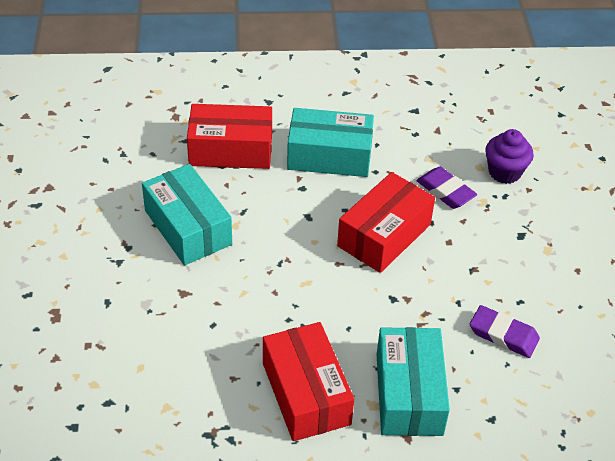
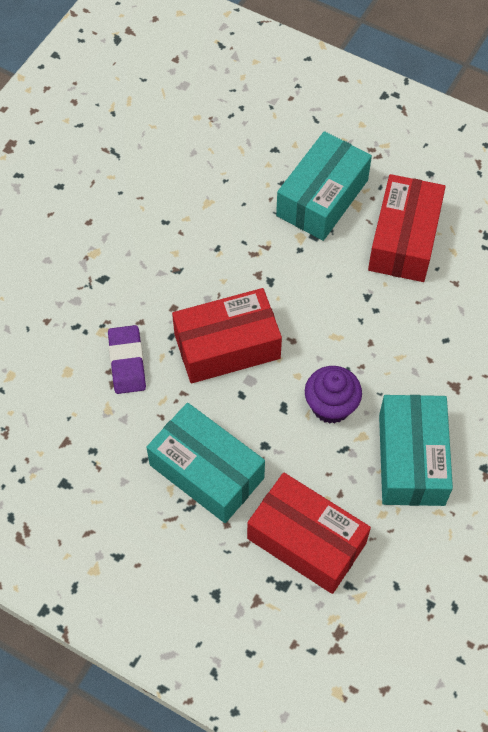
camera: 145 degrees left, 15 degrees up
(503, 335) = (206, 202): purple eraser -> none
(504, 172) = (49, 351): purple cupcake -> purple cupcake (331, 406)

